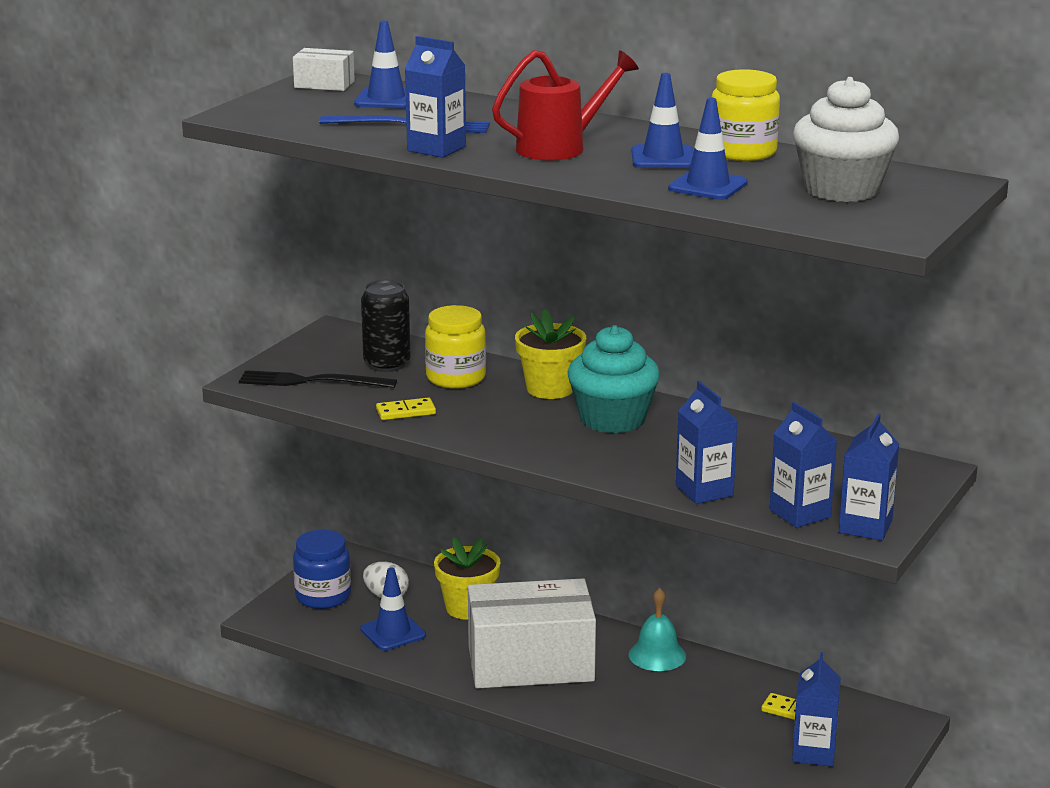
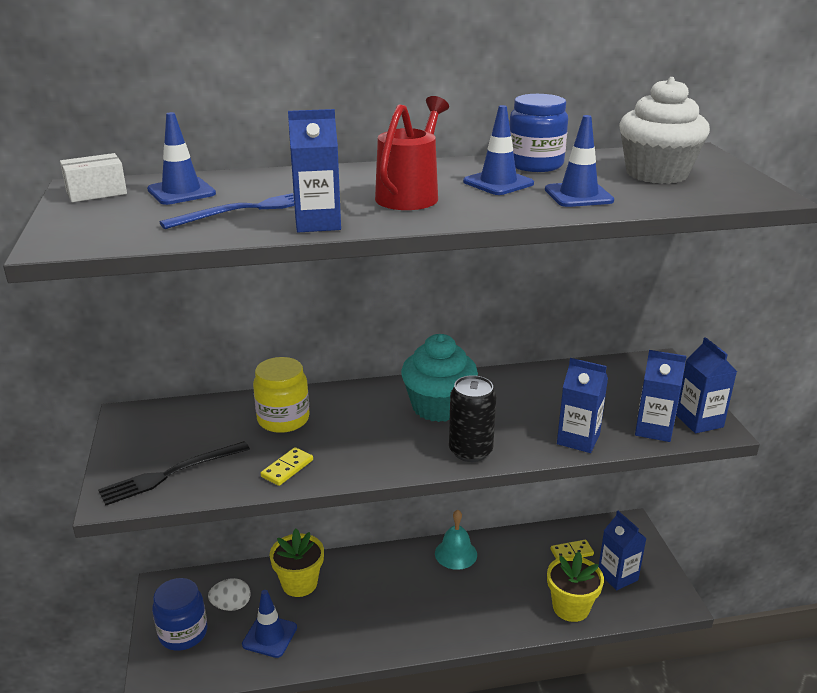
camera: 40 degrees left, 5 degrees up
(387, 364) = (213, 429): black can -> black can (470, 451)
(530, 663) = (390, 607): white box -> none
(550, 389) = (362, 399): yellow flower pot -> yellow flower pot (571, 607)
(743, 152) = (535, 164): yellow jar -> blue jar

